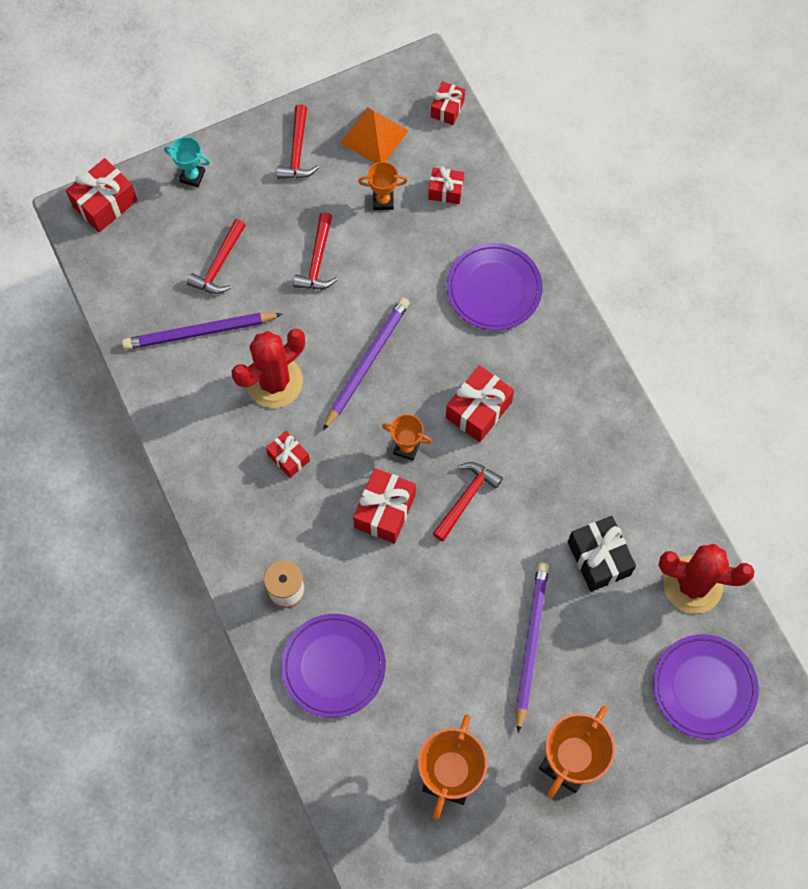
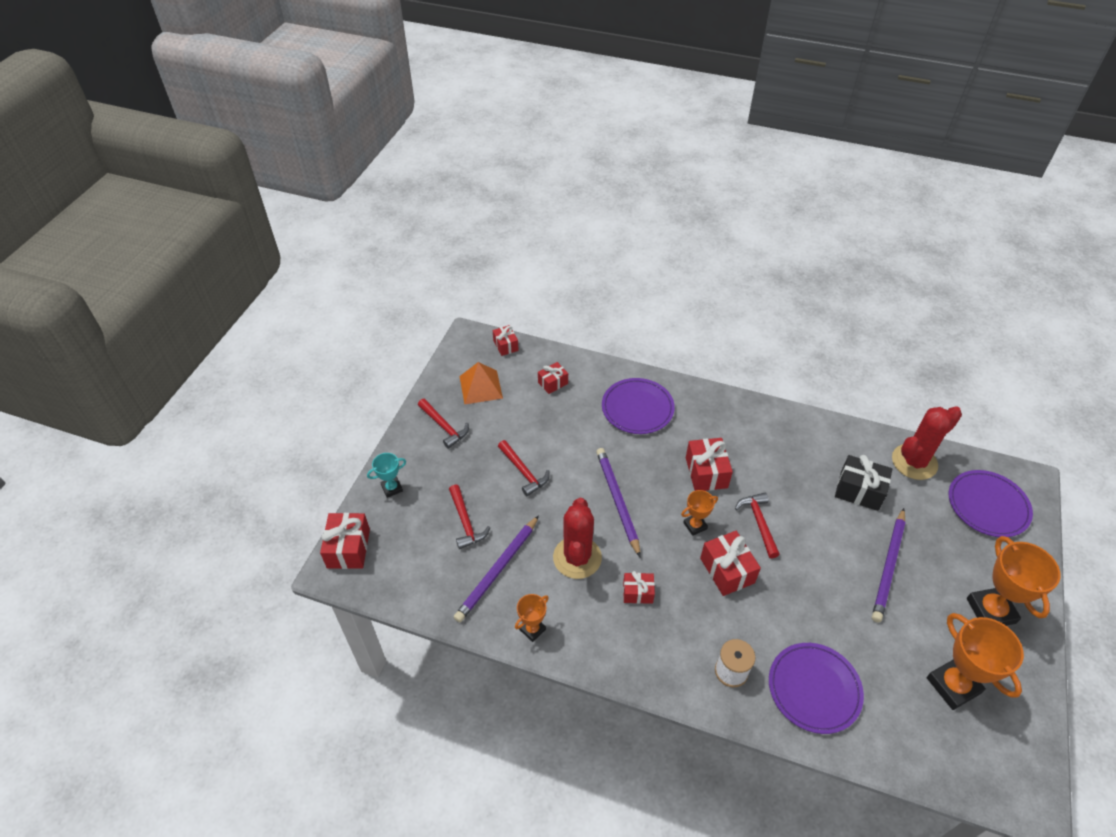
camera: 45 degrees left, 20 degrees down
(383, 201) = (524, 413): orange trophy -> orange trophy (532, 629)
(530, 643) = (889, 566): purple pencil -> purple pencil turned 120 degrees counterclockwise

